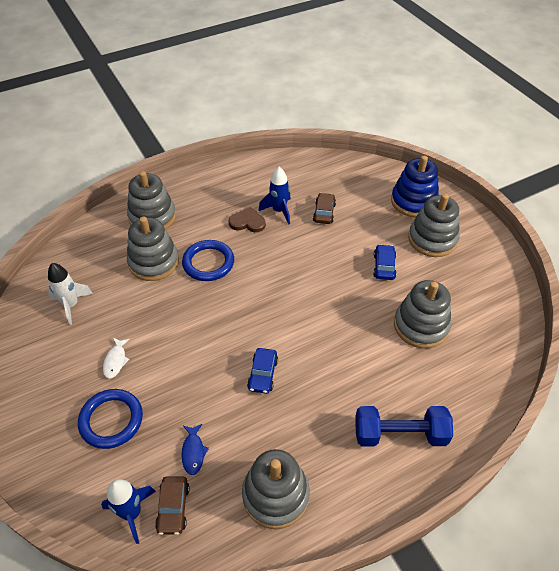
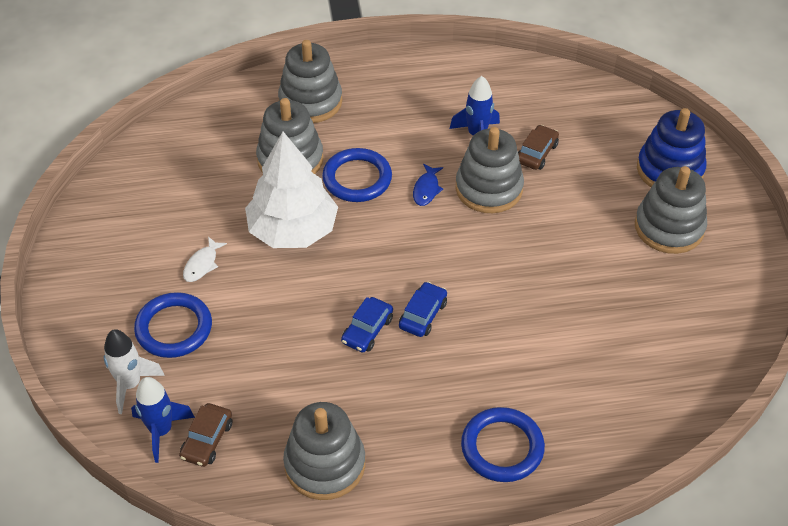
camera: 20 degrees right, 0 degrees up
(71, 305) = (174, 185): white rocket -> white rocket (130, 384)
(176, 314) = (293, 230): none -> white tree
(193, 452) = (251, 390): blue fish -> blue fish (426, 189)
(247, 222) = (429, 139): brown heart -> none
(384, 266) = (583, 244): blue car -> blue car (423, 315)
(399, 434) = (502, 447): blue dumbbell -> blue ring
(421, 326) = (594, 332): grey stacking toy -> grey stacking toy (489, 188)

